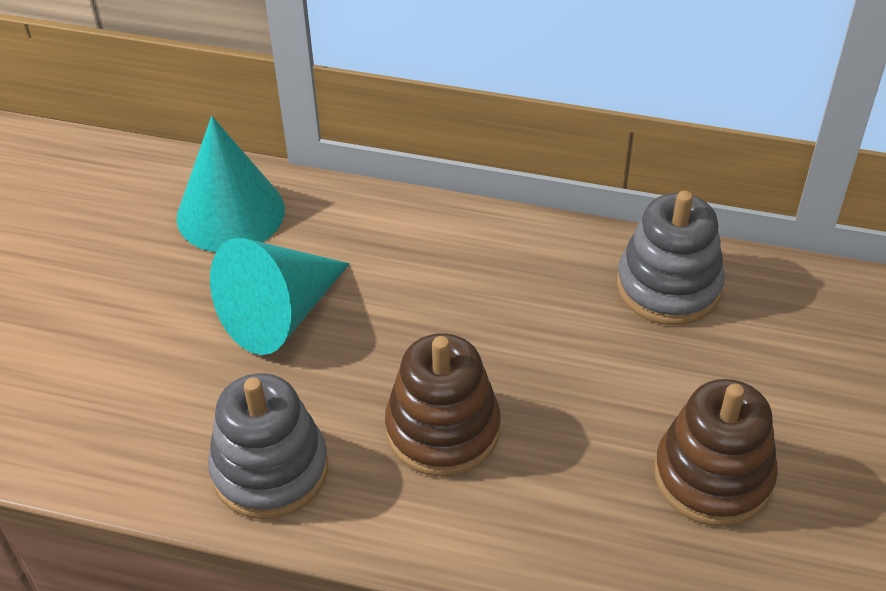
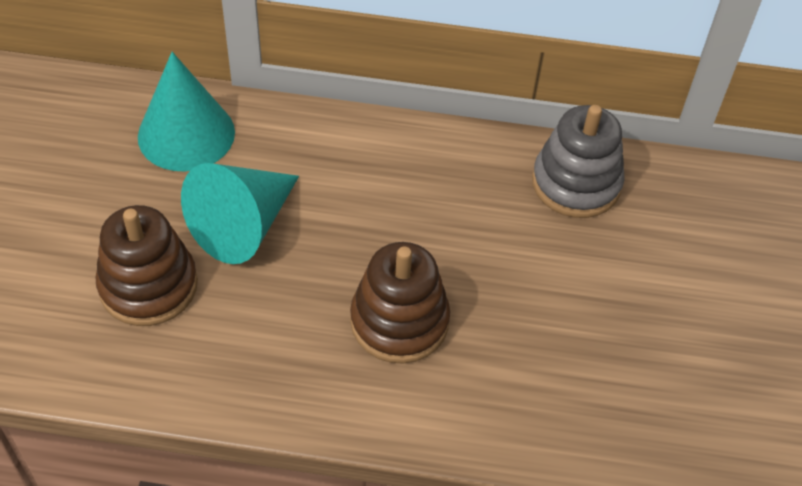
camera: 10 degrees left, 5 degrees up
(270, 470) = (254, 367): grey stacking toy -> none
(713, 476) = (630, 348): brown stacking toy -> brown stacking toy (148, 286)

